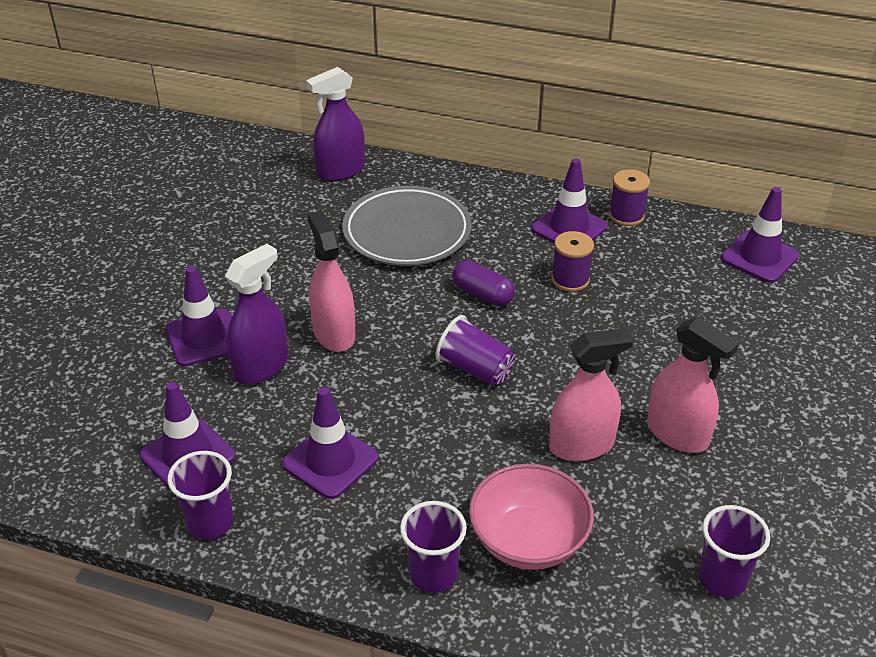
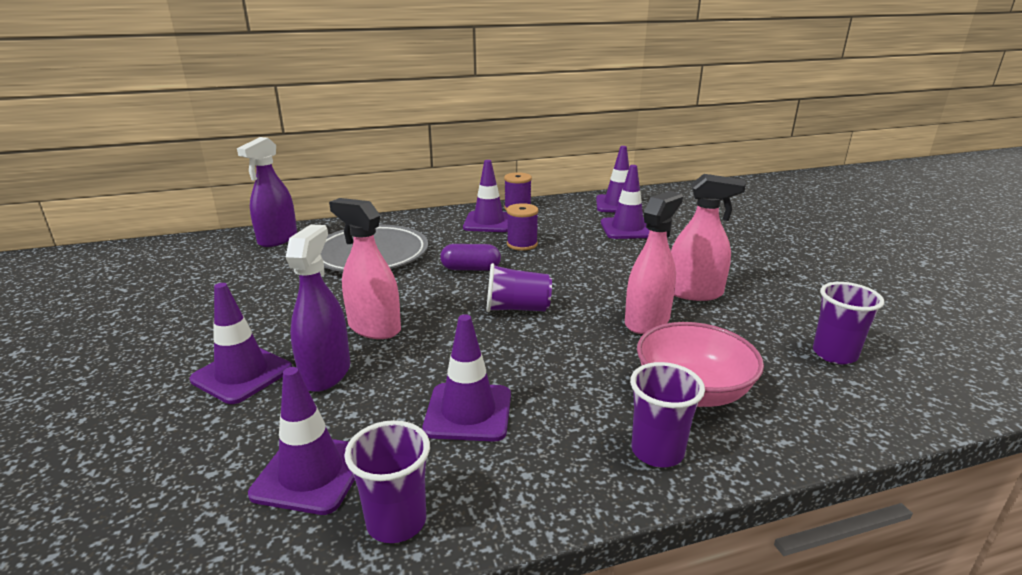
camera: 35 degrees left, 15 degrees down
(720, 305) = (627, 229): none -> purple traffic cone

